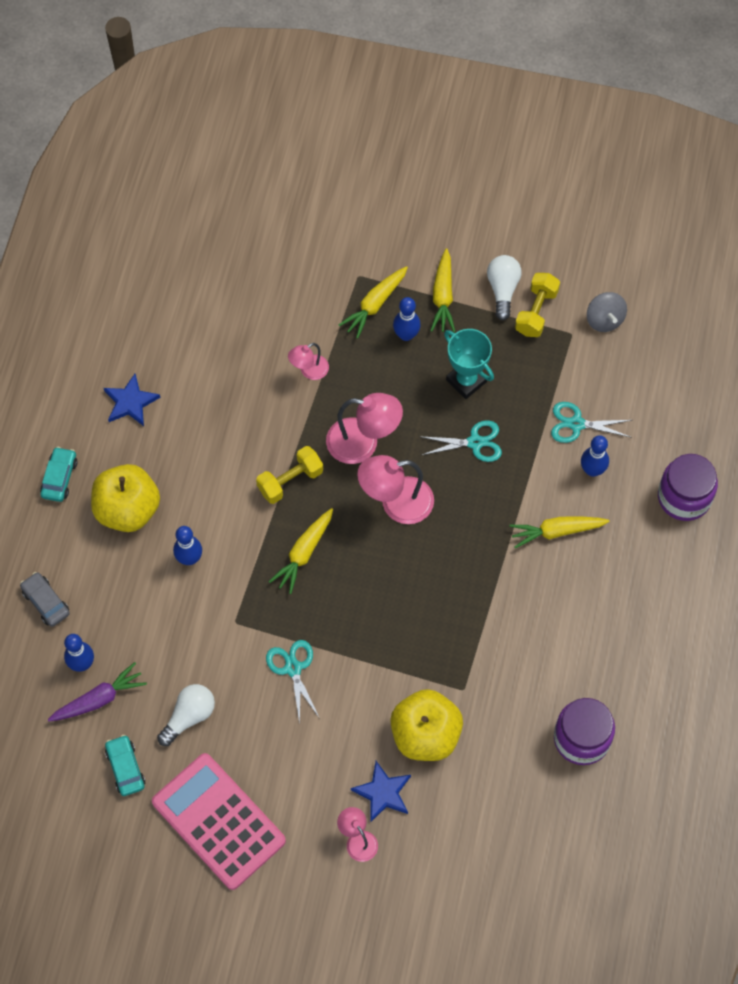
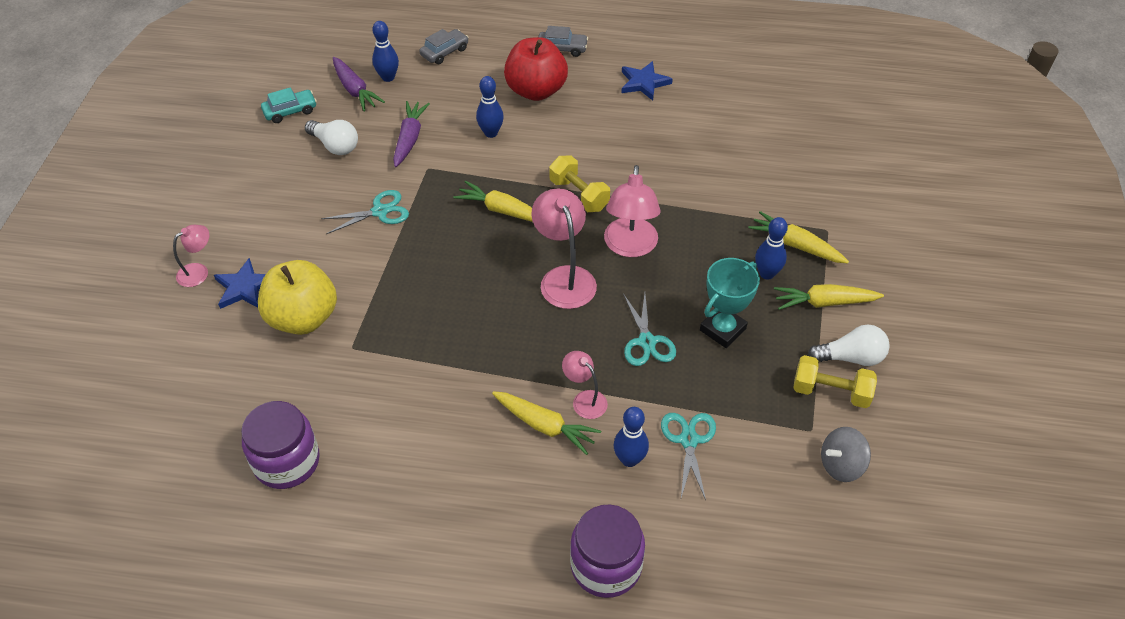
camera: 85 degrees right, 15 degrees down
(59, 478) = (562, 48): turquoise car -> grey car
(128, 510) = (536, 91): yellow apple -> red apple
(188, 640) = (409, 139): none -> purple carrot
(218, 821) = (232, 173): pink calculator -> none
(309, 371) = (704, 200): pink lamp -> pink lamp (584, 399)
(557, 531) = (544, 426): yellow carrot -> yellow carrot turned 135 degrees clockwise

